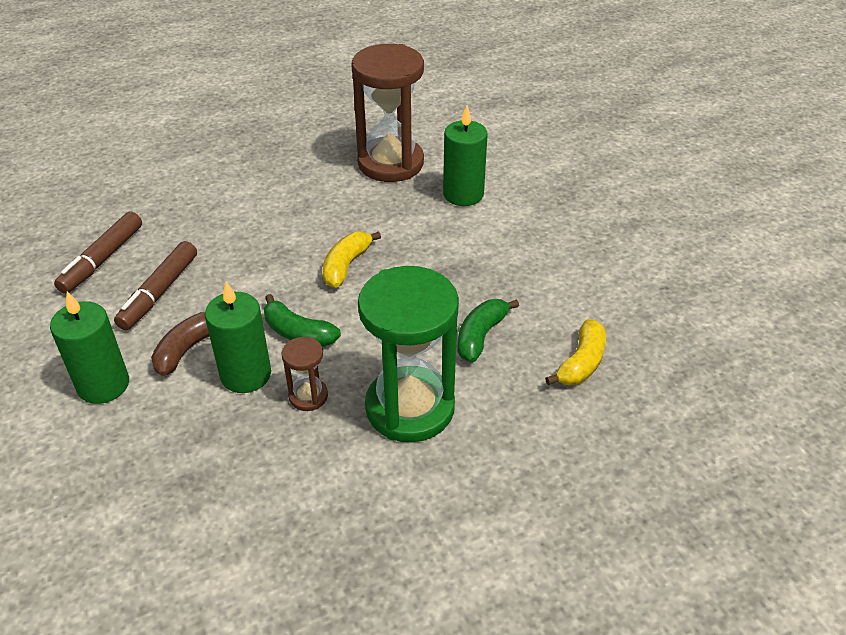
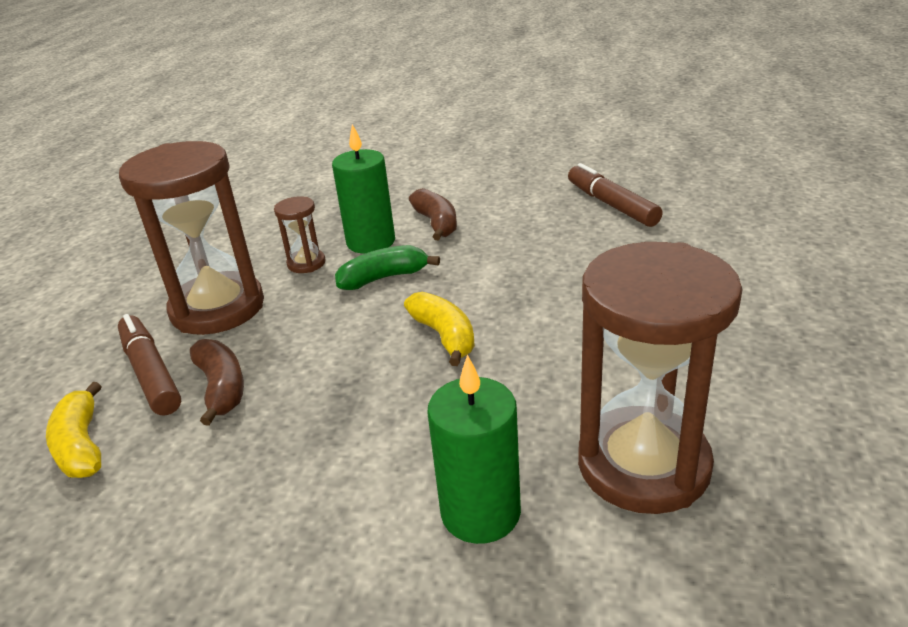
camera: 130 degrees right, 10 degrees down
(103, 385) = (442, 187): green candle -> none
(159, 292) = (529, 223): brown marker -> brown marker (151, 373)
(410, 408) = (217, 308): green hourglass -> brown hourglass
(480, 336) = (221, 388): green banana -> brown banana

